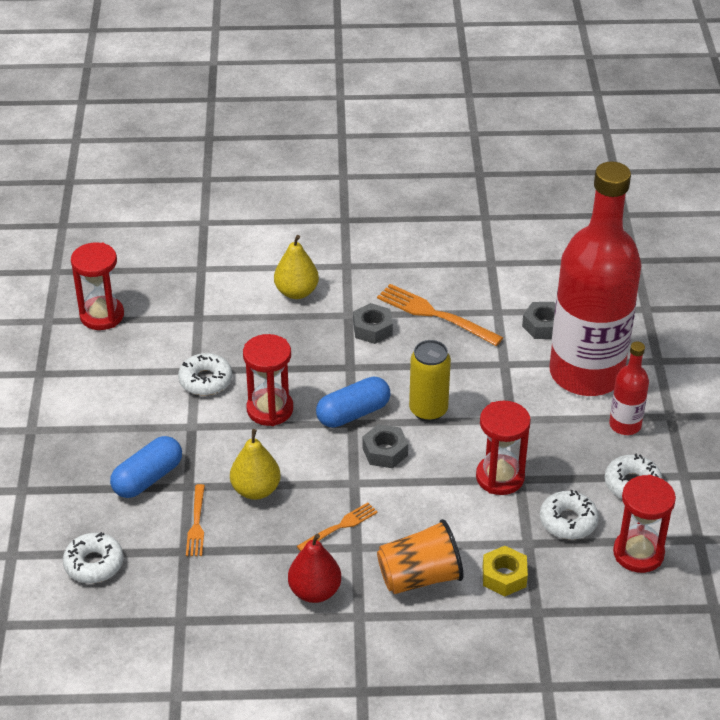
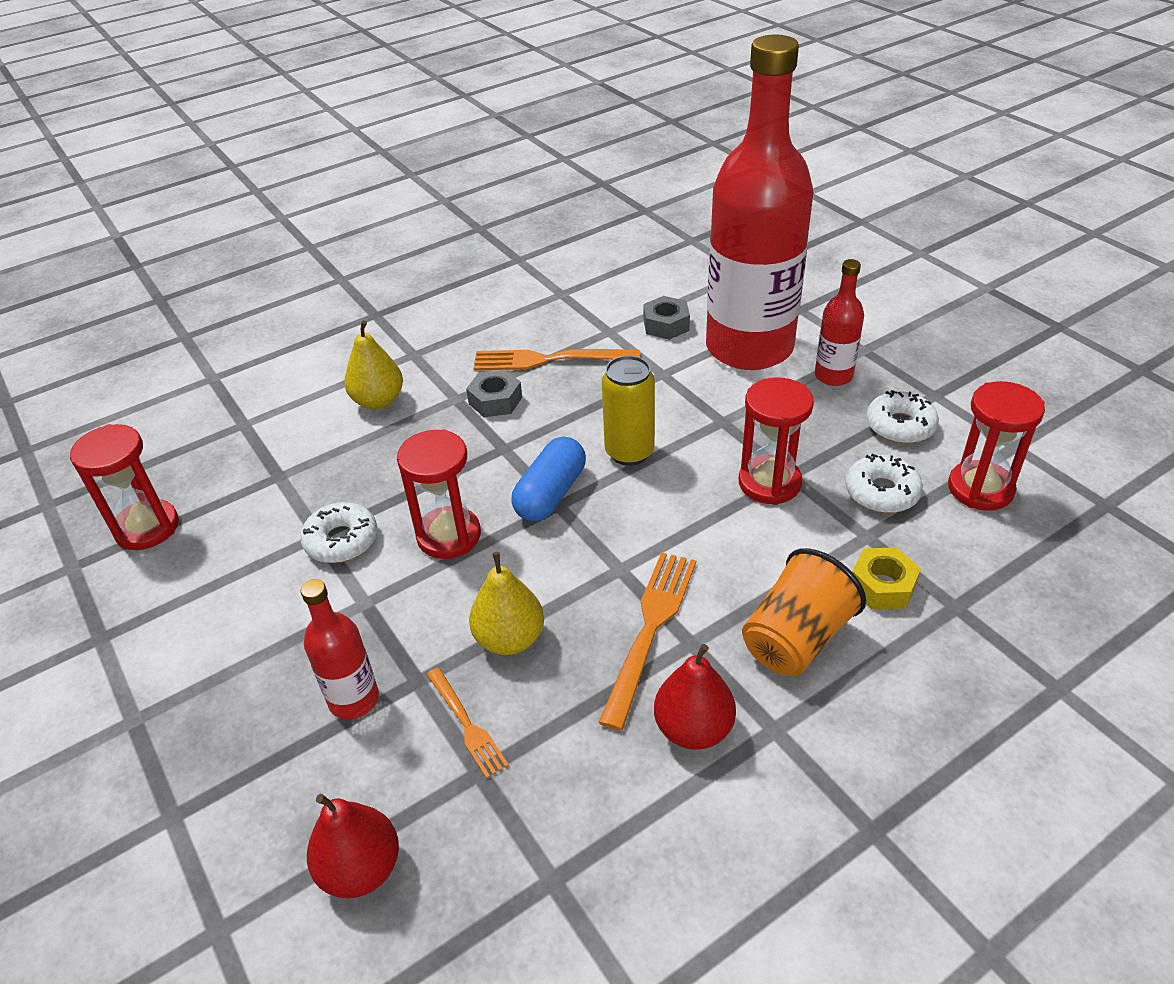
camera: 30 degrees left, 0 degrees up
(94, 564) = (361, 868): white donut -> red pear
(148, 478) = (354, 699): blue capsule -> red bottle
(339, 527) = (650, 629): orange fork -> orange fork, size x1.70
(385, 452) = (623, 517): grey nut -> none

